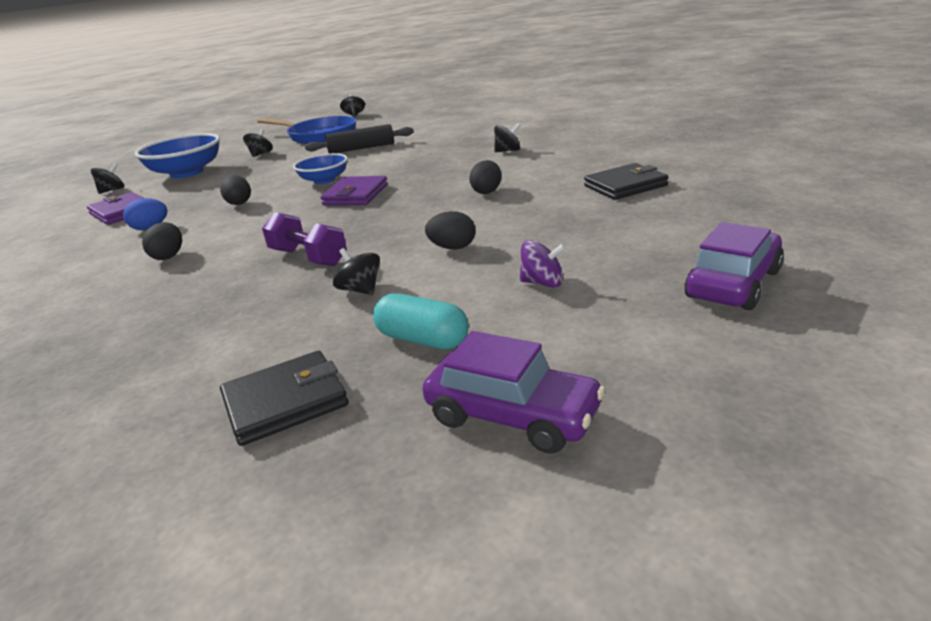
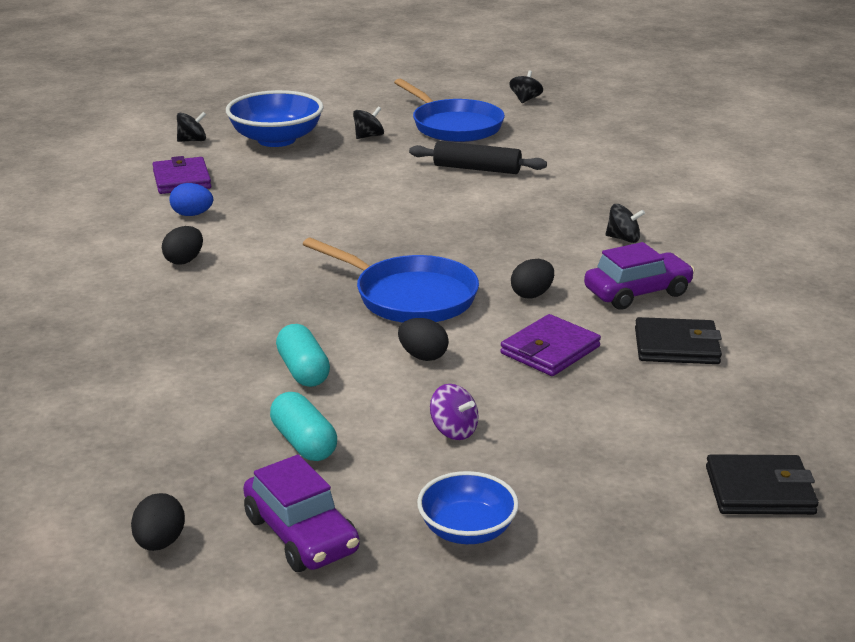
camera: 25 degrees right, 0 degrees up
(239, 204) = (290, 213): black egg -> black egg (160, 542)
(285, 402) = (165, 452): black wallet -> black wallet (759, 490)
(308, 257) = (293, 313): purple dumbbell -> none
(324, 180) = (394, 209): blue bowl -> blue bowl (467, 530)
(356, 195) = (405, 245): purple wallet -> purple wallet (550, 350)
(360, 290) = (303, 371): black spinning top -> turquoise capsule
(396, 219) = (409, 296): none -> blue pan
(733, 284) = (609, 505): purple car -> purple car (637, 292)

